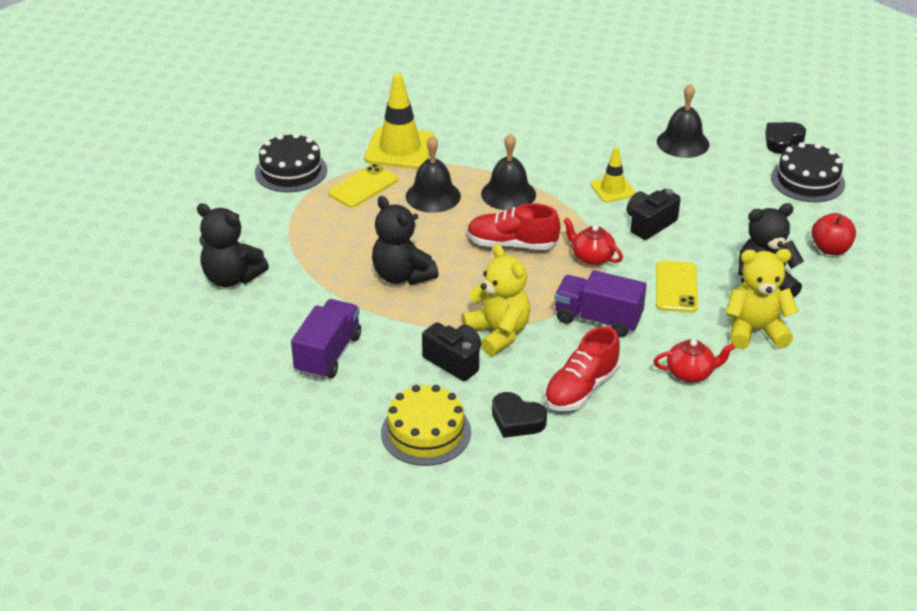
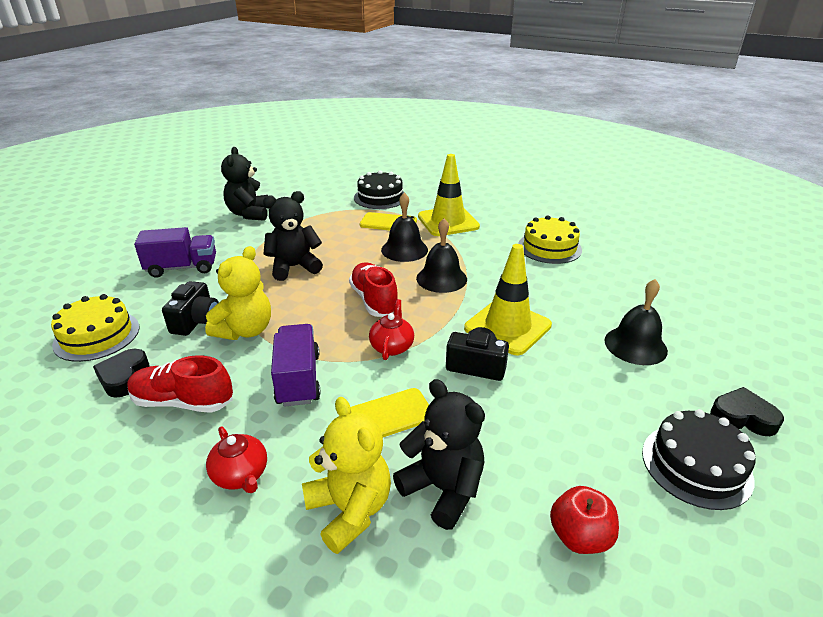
camera: 60 degrees right, 5 degrees down
(402, 275) = (294, 267): black teddy bear -> black teddy bear turned 45 degrees clockwise
(510, 114) = (549, 247): none -> yellow cake
(612, 189) = (507, 327): yellow traffic cone -> yellow traffic cone, size x1.77

